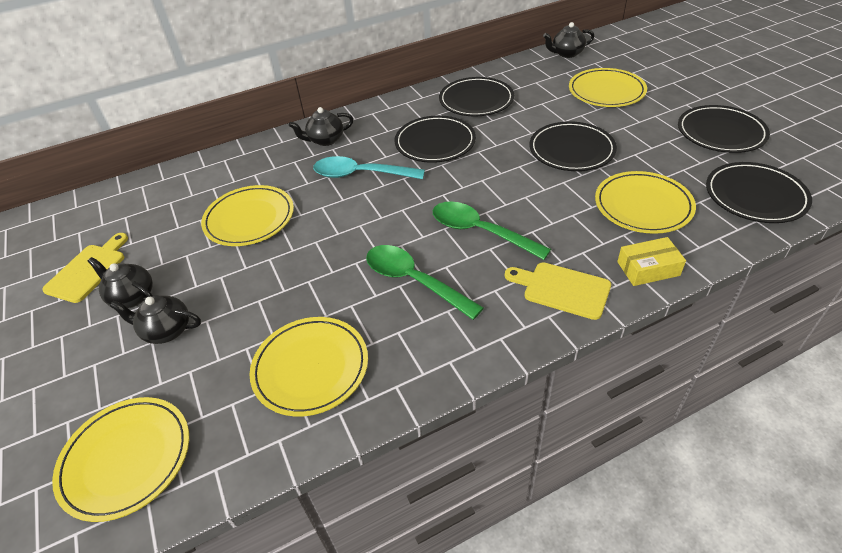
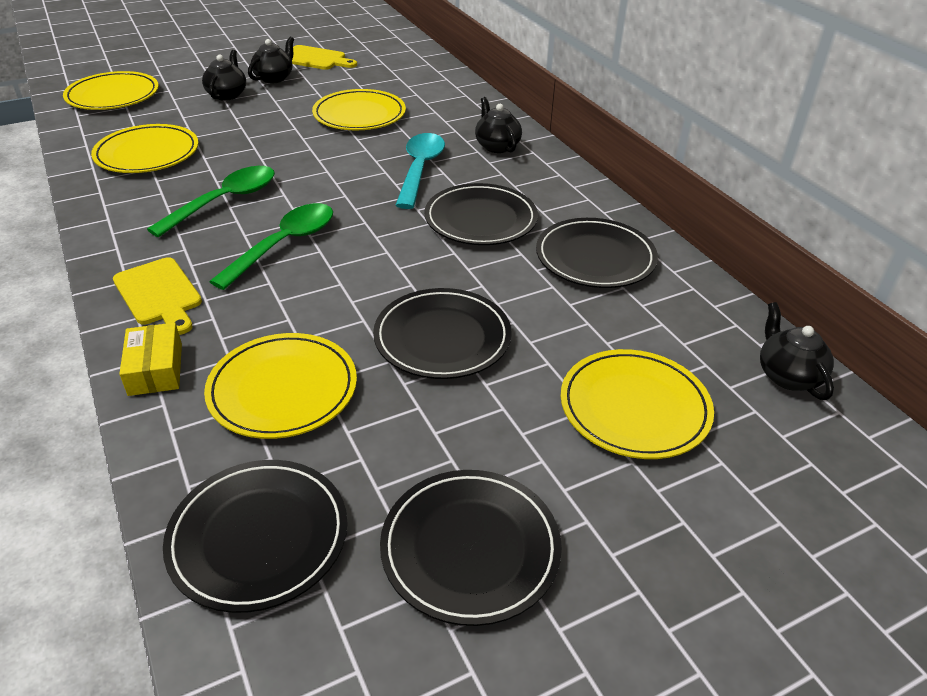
camera: 85 degrees right, 5 degrees down
(562, 289) = (159, 294): yellow cutting board -> yellow cutting board turned 120 degrees clockwise

